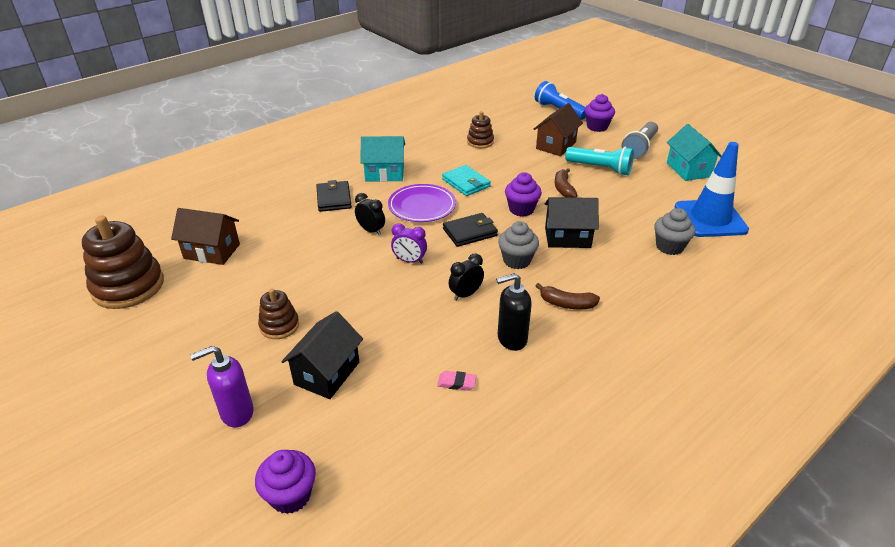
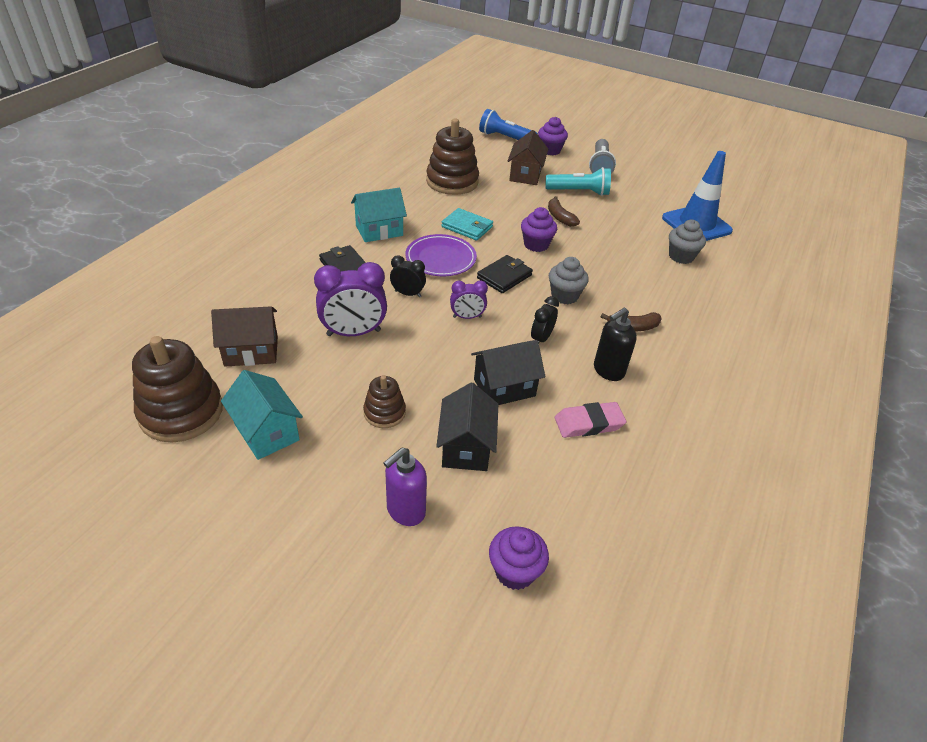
camera: 25 degrees left, 5 degrees up
(302, 254) = (353, 333): none -> purple clock
(456, 383) = (588, 423): pink eraser -> pink eraser, size x1.78
(480, 142) = (452, 181): brown stacking toy -> brown stacking toy, size x1.88
(567, 237) = (593, 264): black house -> black house (504, 387)
(688, 170) = (652, 181): turquoise house -> turquoise house (266, 432)

